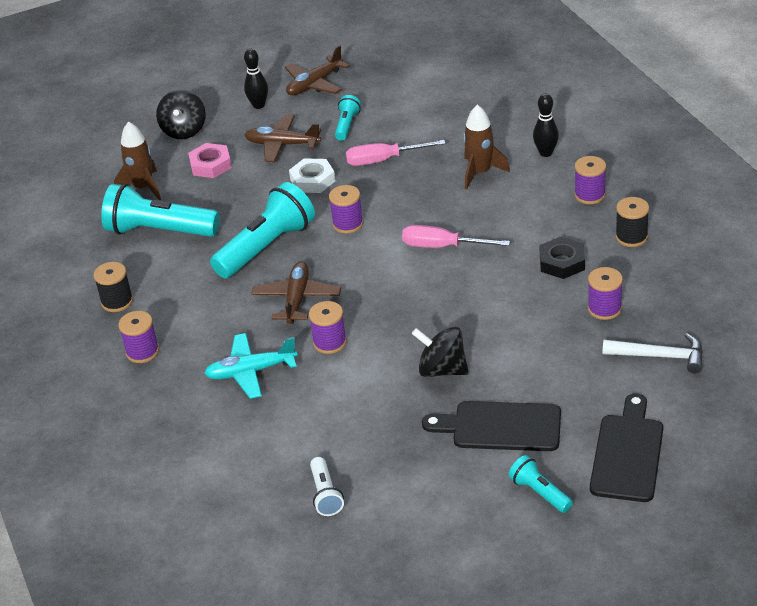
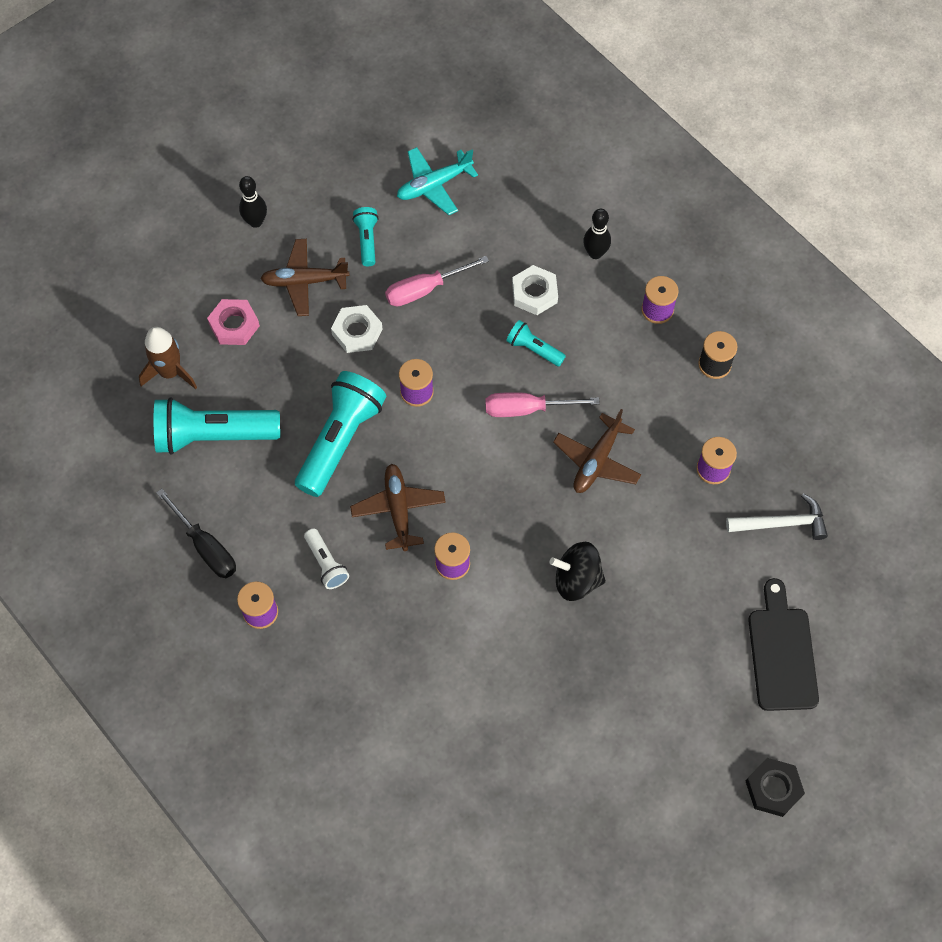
camera: 20 degrees left, 25 degrees up
(117, 301) = (205, 547): black spool -> black screwdriver
(184, 130) = (183, 275): black spinning top -> none
(251, 372) = (384, 618): turquoise plane -> turquoise plane (434, 185)
(314, 84) = (308, 178): brown plane -> brown plane (597, 461)
(325, 494) = (513, 761): white flashlight -> white flashlight (326, 563)
(480, 172) = (534, 293): brown rocket -> white nut
(500, 427) = (654, 643): black cutting board -> none
(539, 493) = (714, 717): turquoise flashlight -> turquoise flashlight (534, 349)
(562, 262) = (654, 412): black nut -> black nut (773, 789)

